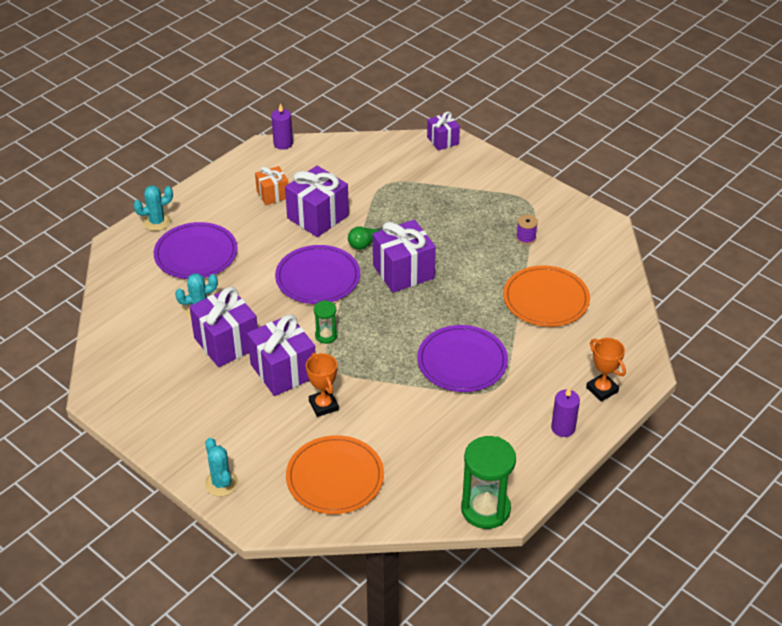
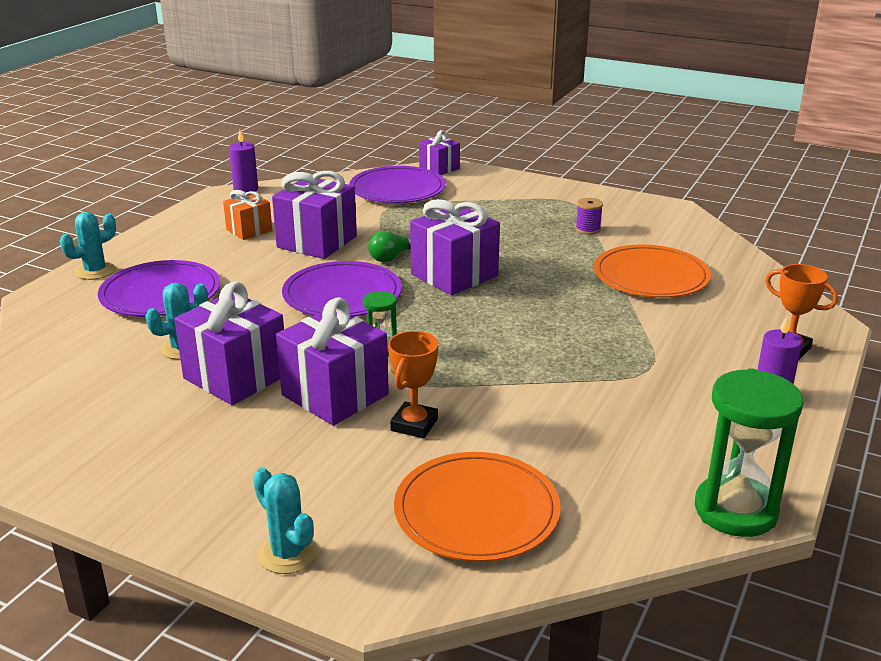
camera: 15 degrees left, 15 degrees down
(323, 405) = (414, 425): orange trophy -> orange trophy turned 60 degrees clockwise
(462, 361) = (585, 348): purple plate -> purple plate (397, 189)

